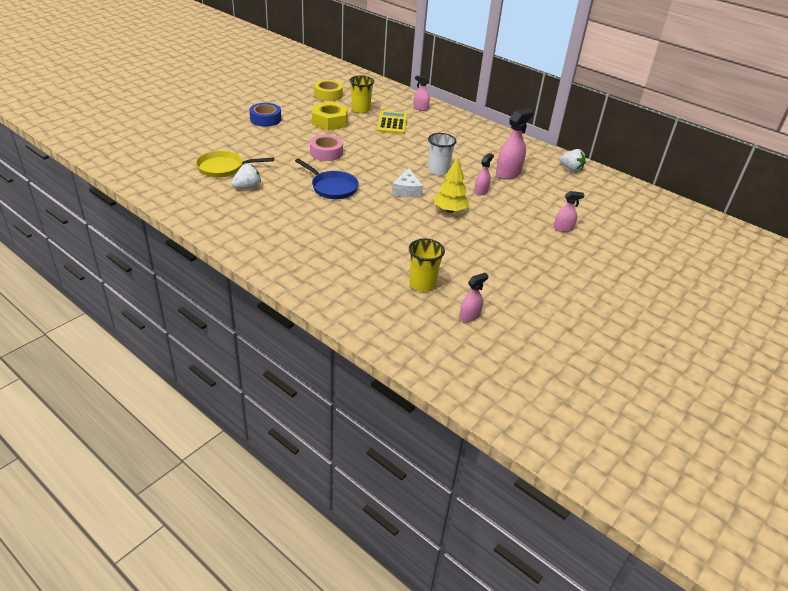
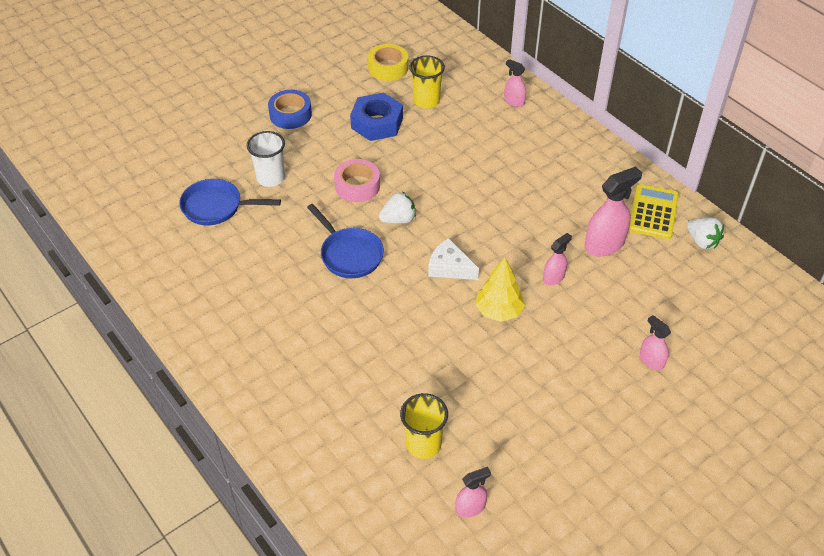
camera: 15 degrees right, 10 degrees up
(224, 168) = (216, 207): yellow pan -> blue pan
(247, 187) = (239, 246): white strawberry -> white strawberry (398, 219)
(329, 121) = (377, 123): yellow nut -> blue nut
(392, 123) = (464, 131): yellow calculator -> yellow calculator (653, 212)
(407, 190) = (449, 267): white cheese -> white cheese turned 105 degrees clockwise
(438, 171) = (504, 232): white cup -> white cup (270, 178)
(563, 228) = (651, 360): pink spray bottle -> pink spray bottle turned 135 degrees counterclockwise

